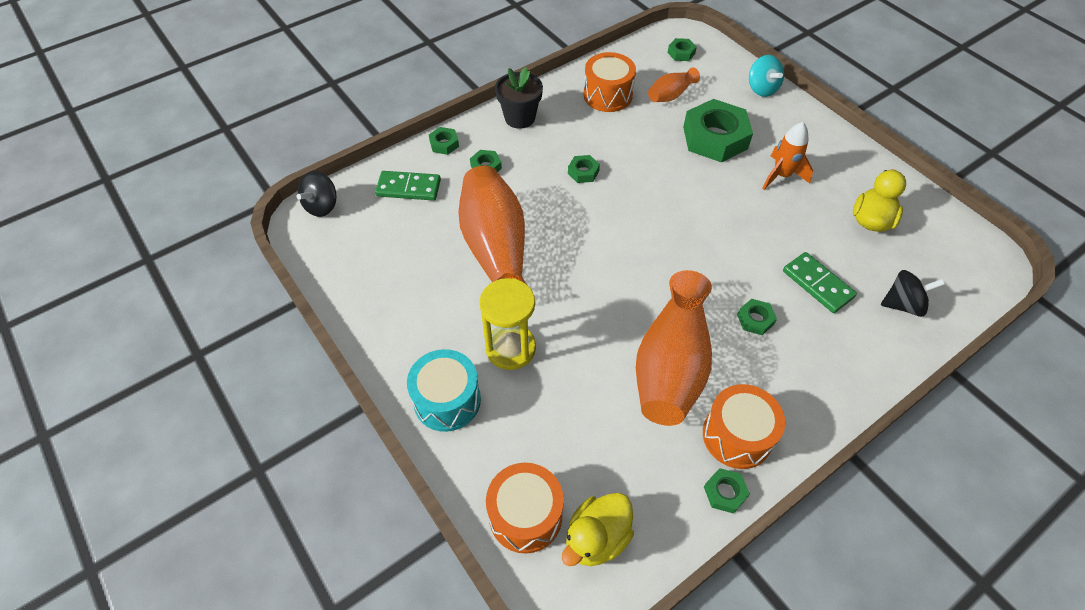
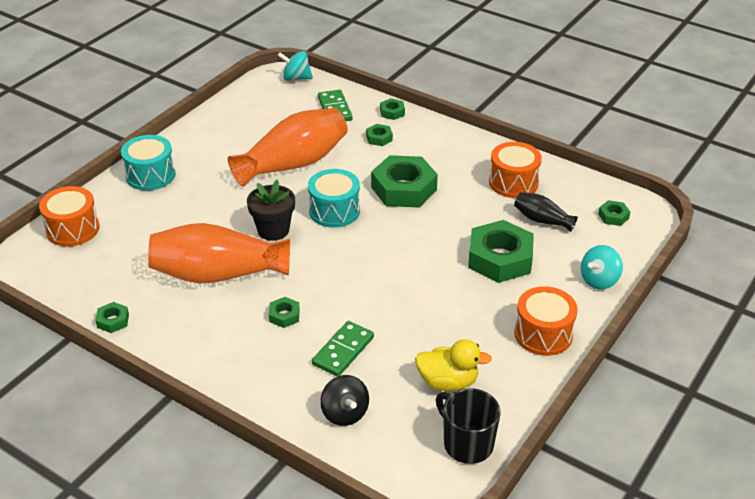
camera: 70 degrees right, 15 degrees down
(322, 206) = (296, 78): black spinning top -> turquoise spinning top
(510, 348) = (204, 192): yellow hourglass -> none
(520, 118) = (448, 141): black flower pot -> black flower pot (273, 230)
(583, 172) = (404, 189): green nut -> green nut, size x2.23
(596, 538) = (63, 264): yellow duck -> none
(597, 236) = (334, 211): none -> turquoise drum
(670, 95) = (542, 220): orange vase -> black vase
(737, 436) = (164, 320): orange drum -> orange drum (543, 334)
(781, 175) = (474, 310): orange rocket -> none
(946, 230) = (467, 444): none -> black mug

